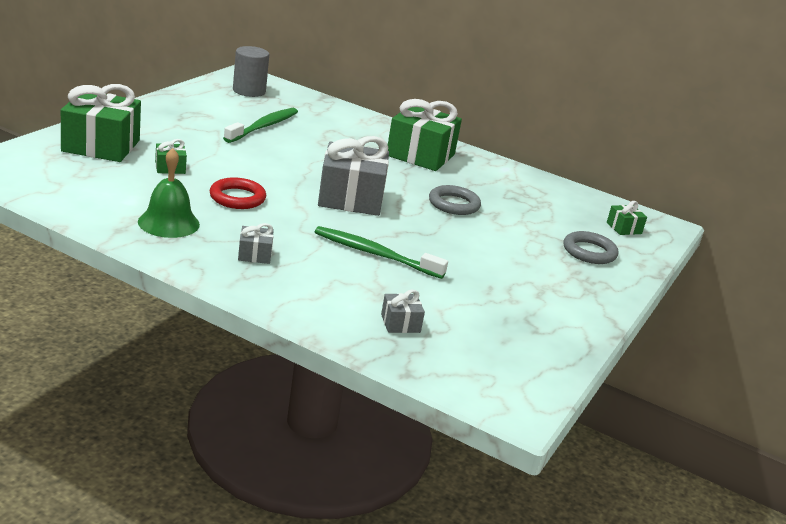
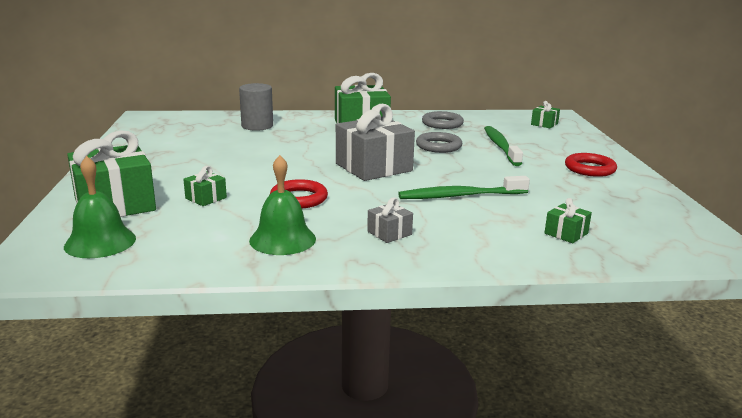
camera: 30 degrees left, 5 degrees down
(50, 170) = (100, 242): none -> green bell
(249, 91) = (169, 125): grey cylinder -> grey cylinder (257, 126)
(263, 126) = (224, 144): green toothbrush -> green toothbrush (500, 146)
(400, 323) = (566, 233): grey gift -> green gift
(562, 288) = (590, 169): none -> red ring
(589, 252) = (557, 143): grey ring -> grey ring (442, 124)

